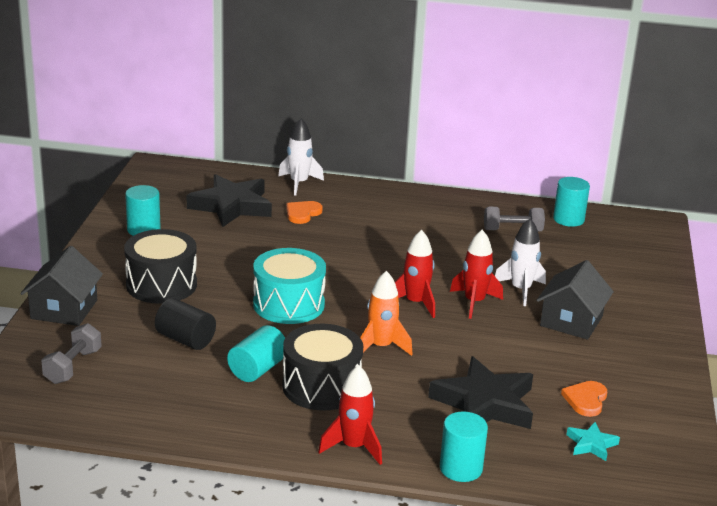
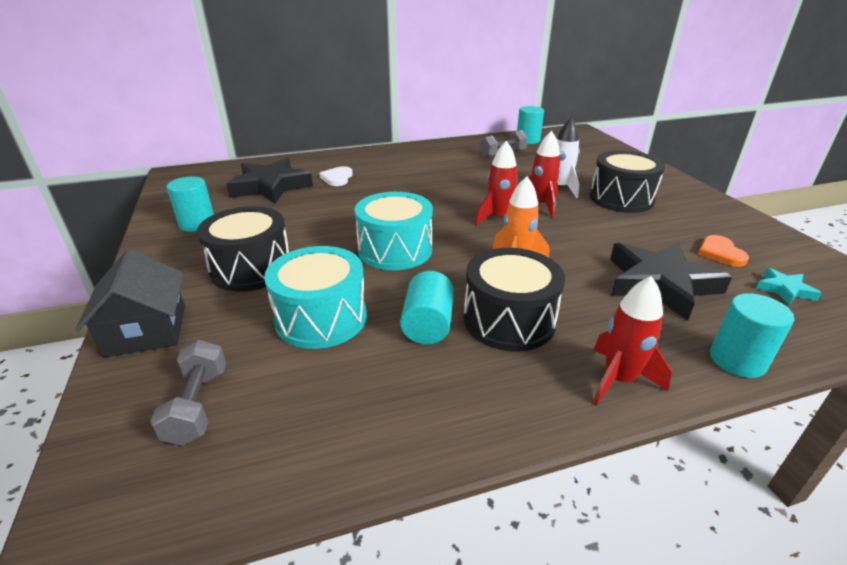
camera: 25 degrees left, 5 degrees up
(185, 339) = (321, 318): black cylinder -> turquoise drum
(299, 183) = (315, 160): white rocket -> none
(302, 213) = (337, 178): orange heart -> white heart
(571, 321) = (621, 199): black house -> black drum

